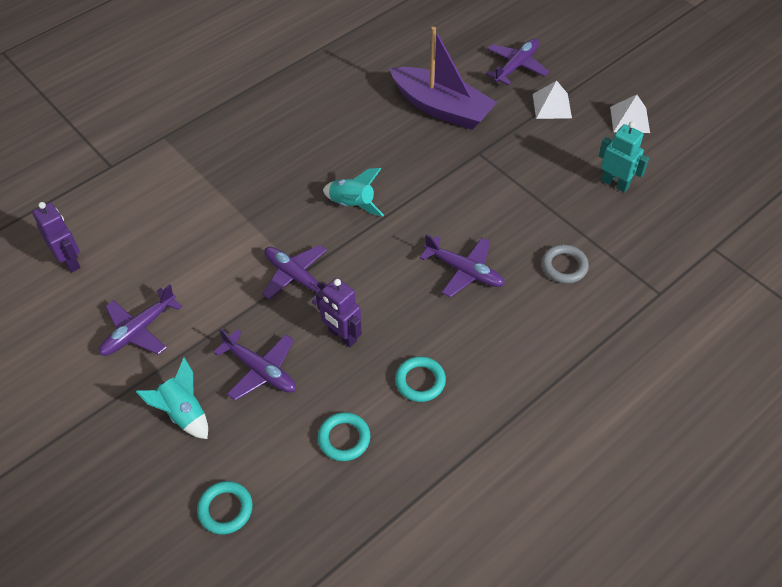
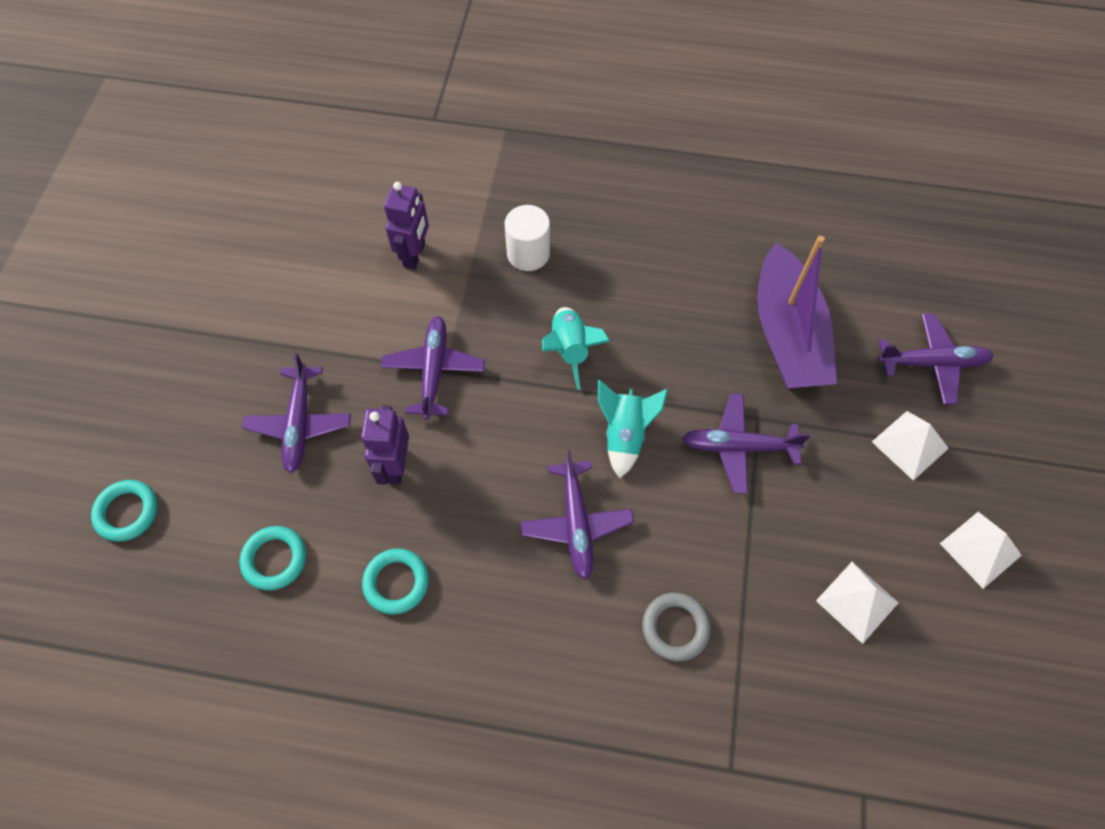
camera: 50 degrees right, 10 degrees up
(70, 261) = (302, 177): purple robot -> purple robot (415, 255)
(139, 330) = (269, 289): purple plane -> purple plane (739, 446)
(183, 413) = (206, 396): turquoise rocket -> turquoise rocket (625, 435)
(266, 183) = (528, 254): none -> white cylinder
(615, 183) = (857, 601): turquoise robot -> white pyramid

